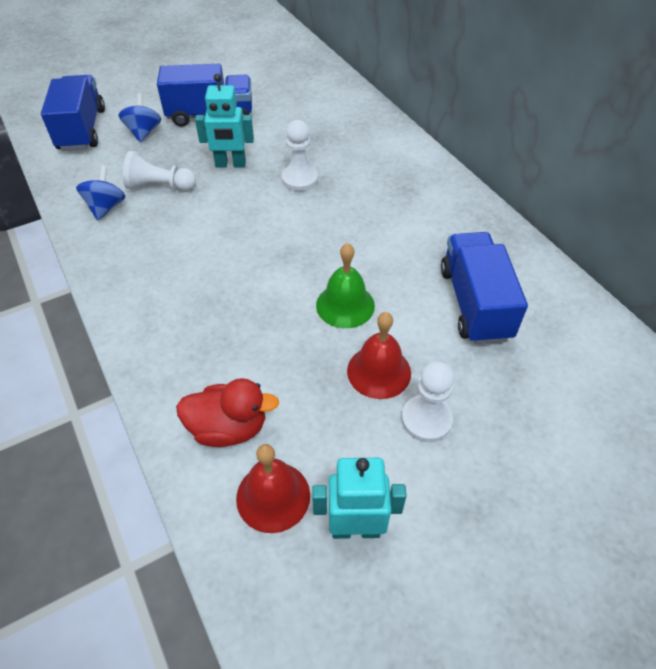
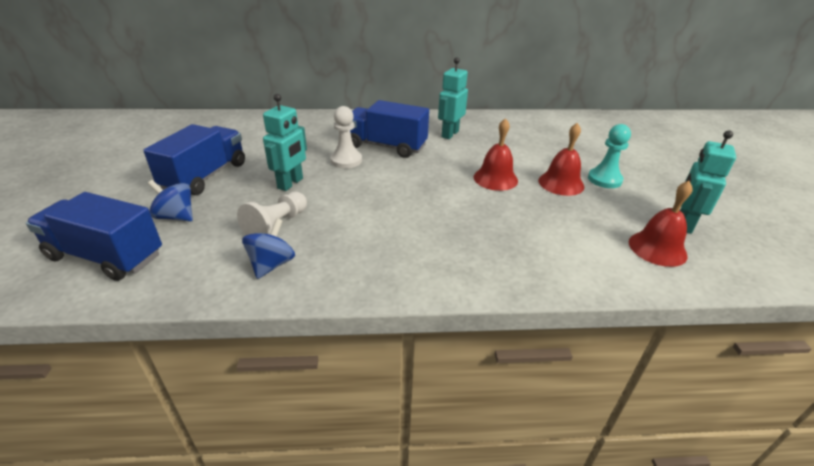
camera: 65 degrees left, 15 degrees down
(106, 207) = (272, 264): blue spinning top -> blue spinning top turned 75 degrees clockwise
(228, 428) = (593, 253): red duck -> none
(345, 305) = (495, 179): green bell -> red bell
(426, 419) = (604, 179): white pawn -> turquoise pawn
(433, 233) = (449, 134): none -> turquoise robot
(474, 303) = (519, 141): blue truck -> blue truck (386, 146)

